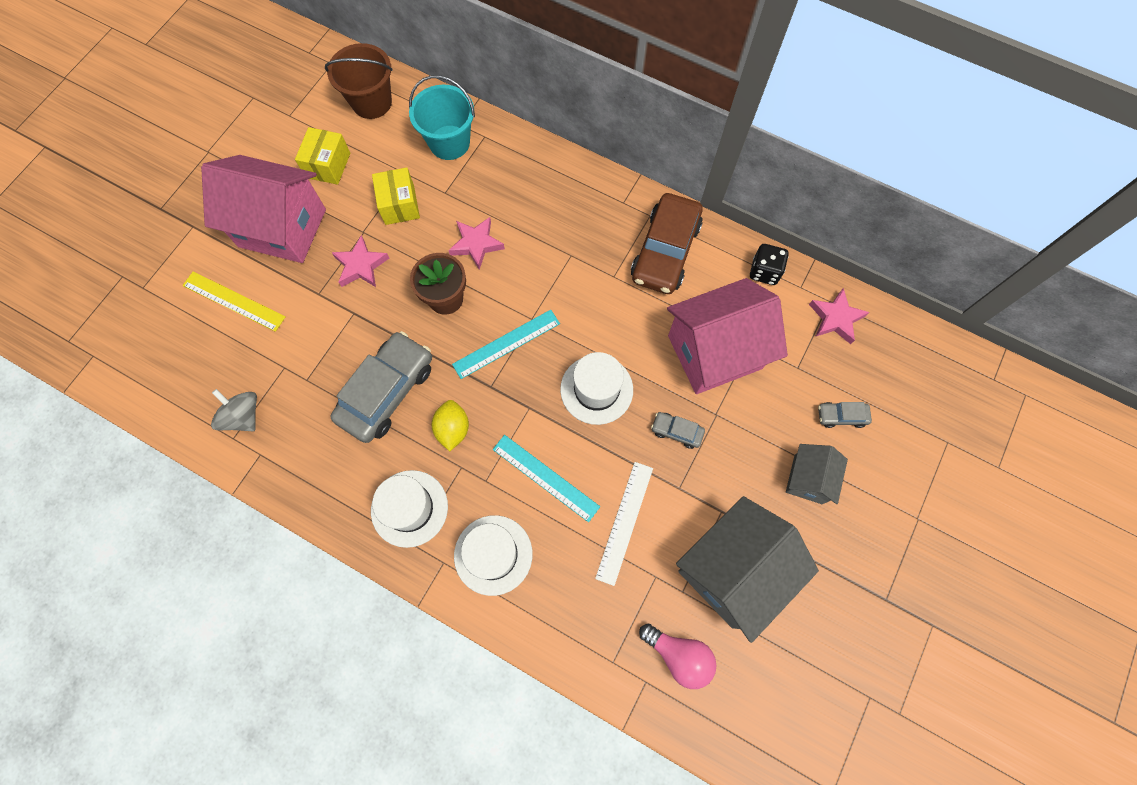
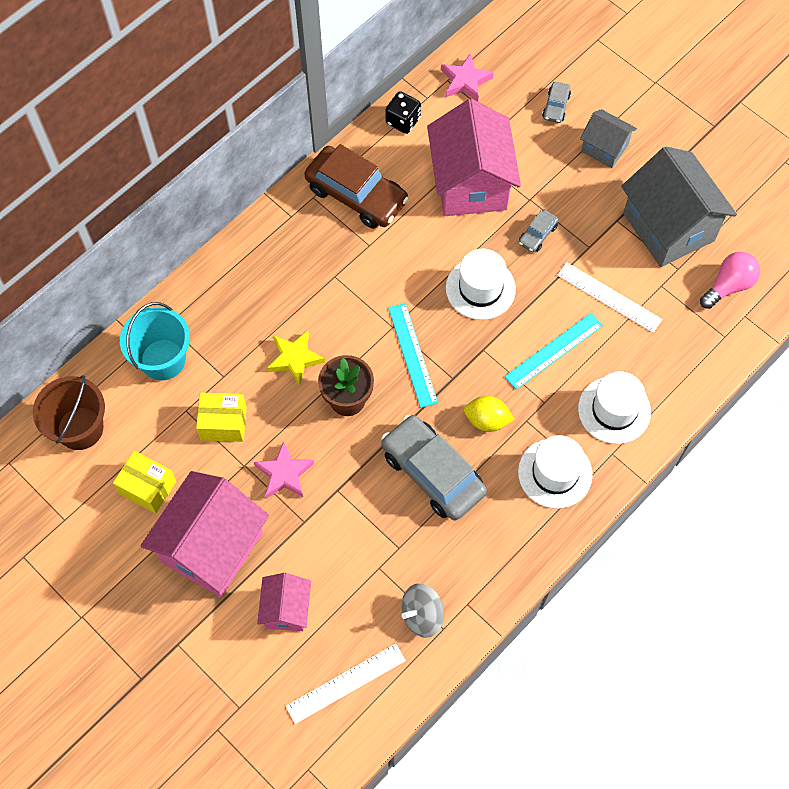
camera: 75 degrees left, 5 degrees down
(171, 367) = (346, 683): none -> white ruler
(234, 301) = (286, 609): yellow ruler -> pink house
(476, 244) = (295, 359): pink star -> yellow star

